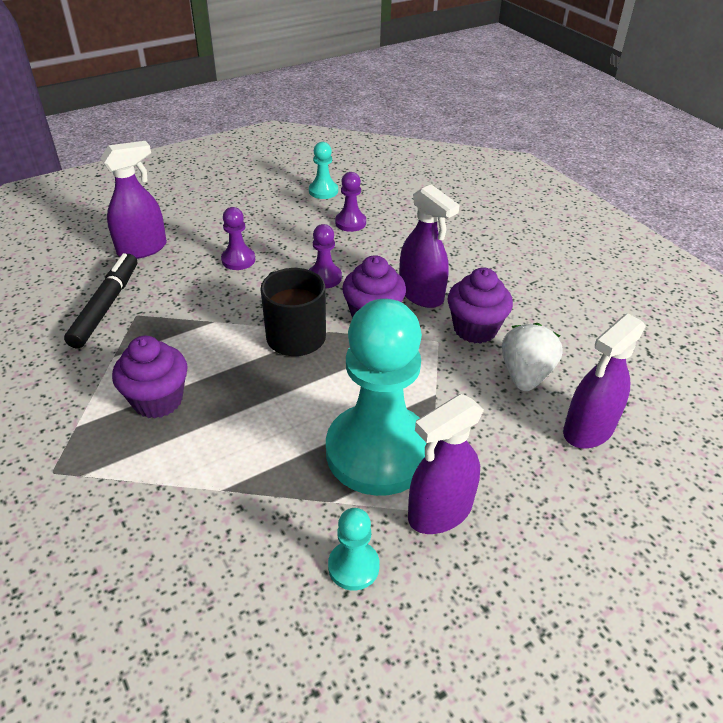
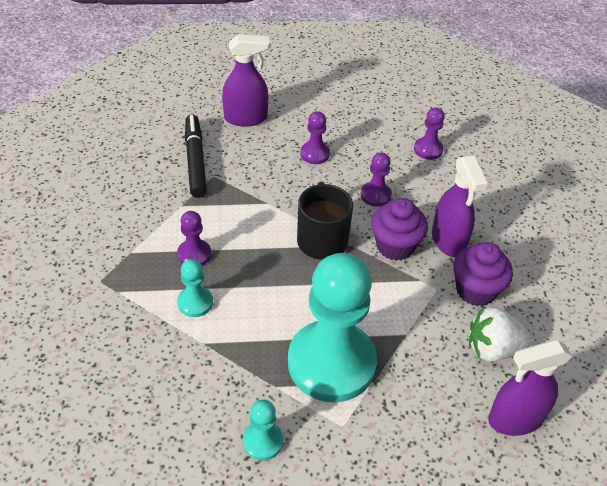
camera: 25 degrees right, 5 degrees up
(106, 306) = (195, 161): black marker -> black marker turned 45 degrees counterclockwise
(158, 400) = (194, 254): purple cupcake -> purple pawn
(323, 191) = (422, 110): turquoise pawn -> turquoise pawn (195, 302)
(439, 512) = (349, 430): purple spray bottle -> none
(525, 375) = (493, 349): white strawberry -> white strawberry turned 135 degrees counterclockwise

